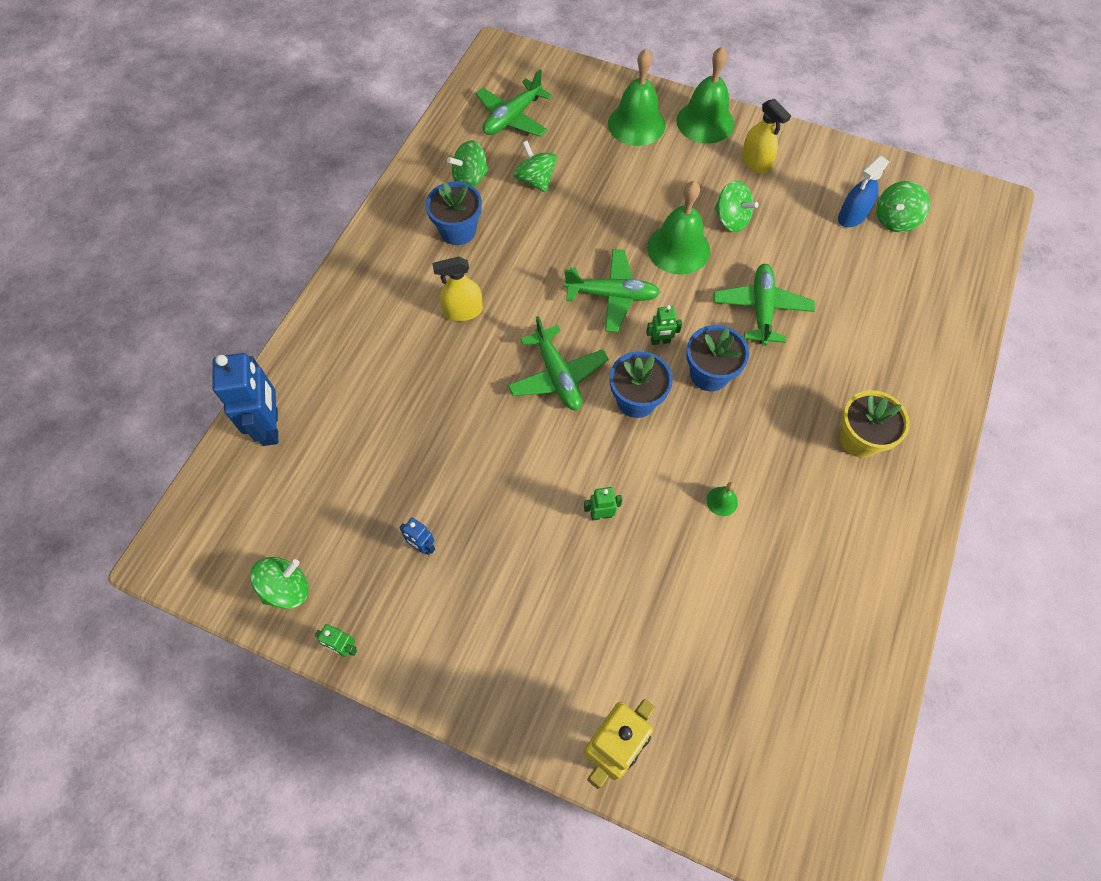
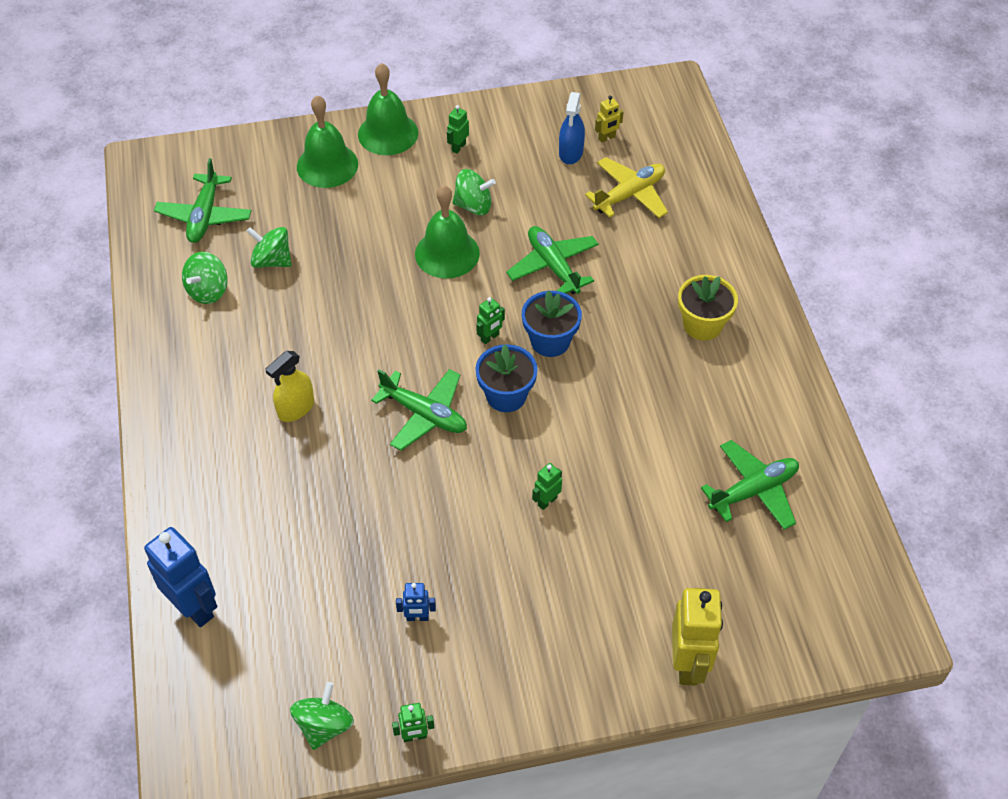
camera: 35 degrees left, 10 degrees down
(458, 231) = (234, 342): blue flower pot -> none
(612, 295) = (420, 322): green plane -> green plane (753, 491)
(722, 501) = (634, 433): green bell -> none
(755, 162) = (458, 147): yellow spray bottle -> green robot
(878, 282) = (629, 195): none -> yellow plane
(895, 220) = (607, 138): green spinning top -> yellow robot

